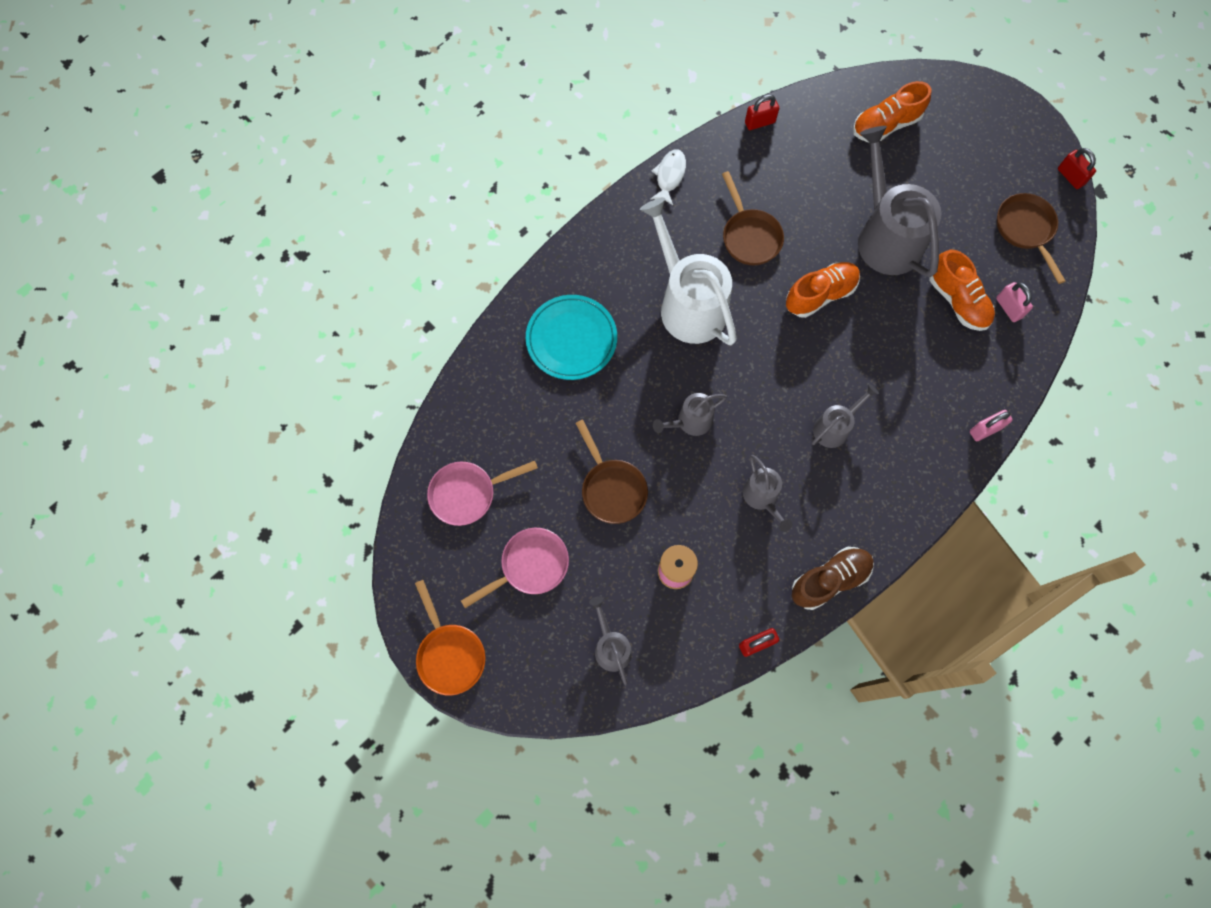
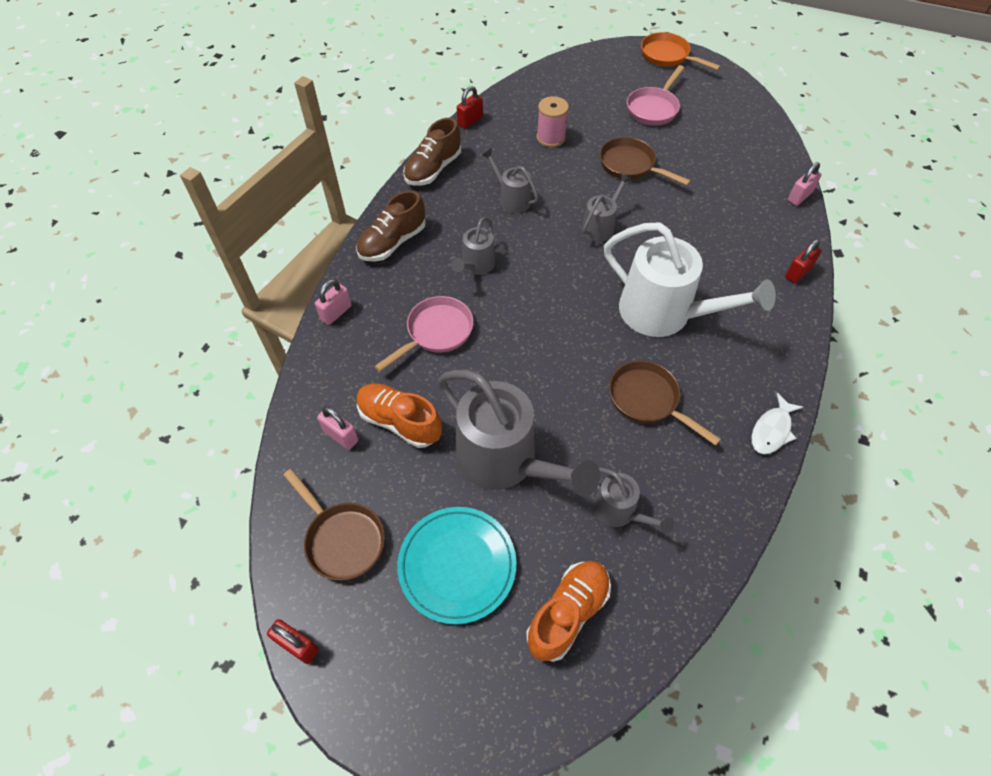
camera: 155 degrees right, 15 degrees down
(468, 493) = (730, 129): pink pan -> pink pan (436, 332)
(470, 371) = (799, 197): none -> pink padlock
(571, 339) = (741, 247): turquoise plate -> turquoise plate (457, 565)
(611, 646) = (568, 90): grey watering can -> grey watering can (619, 512)
(669, 176) = (772, 430): white fish -> white fish turned 45 degrees clockwise
(760, 122) = (721, 543): red padlock -> red padlock (798, 272)
(820, 295) = (544, 371): orange shoe -> none
(907, 492) = (392, 242): none -> brown shoe

